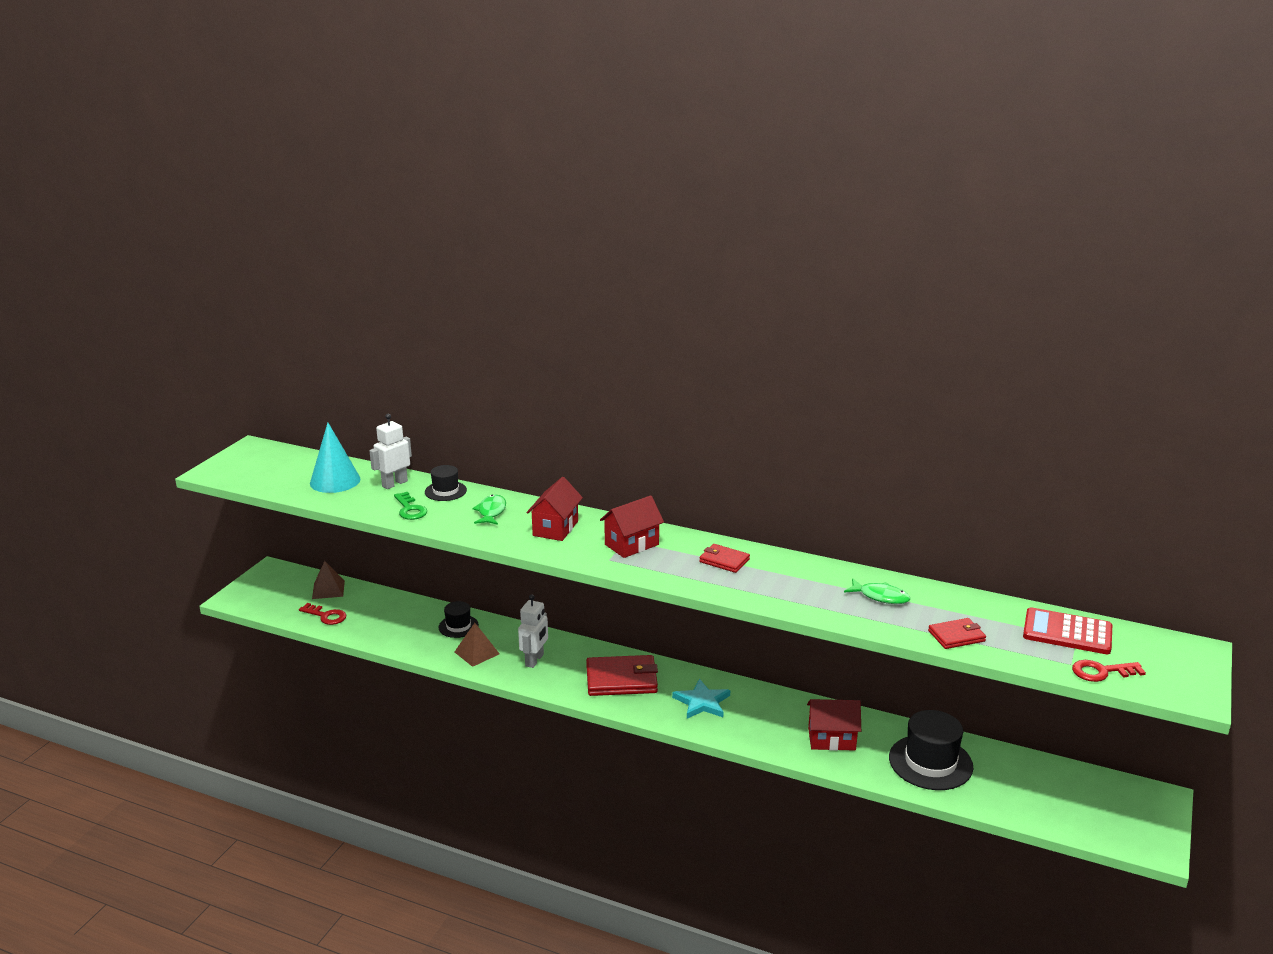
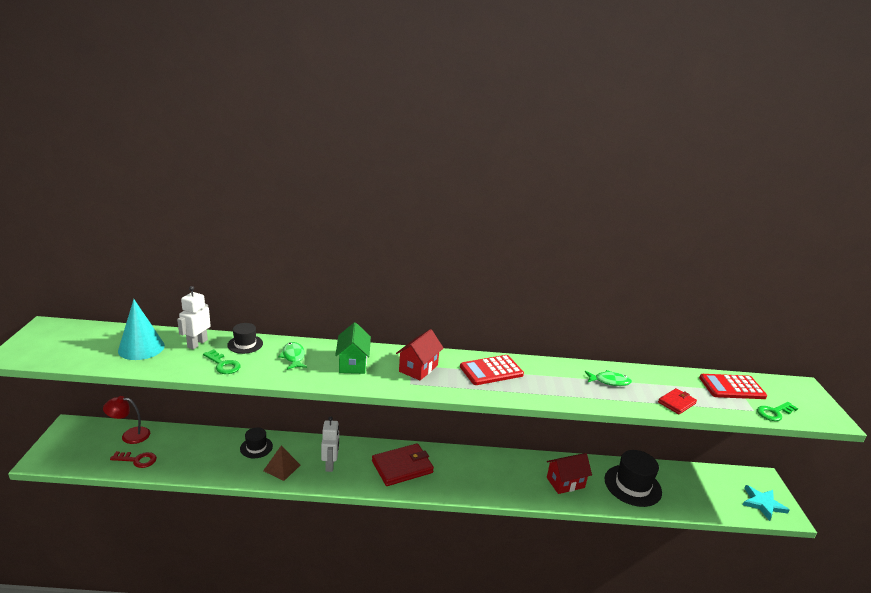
camera: 25 degrees left, 0 degrees up
(328, 589) = (130, 435): brown pyramid -> red lamp
(555, 528) = (353, 363): red house -> green house
(702, 702) = (467, 473): turquoise star -> turquoise star (763, 504)
(724, 560) = (491, 371): red wallet -> red calculator
(1101, 672) = (774, 412): red key -> green key

